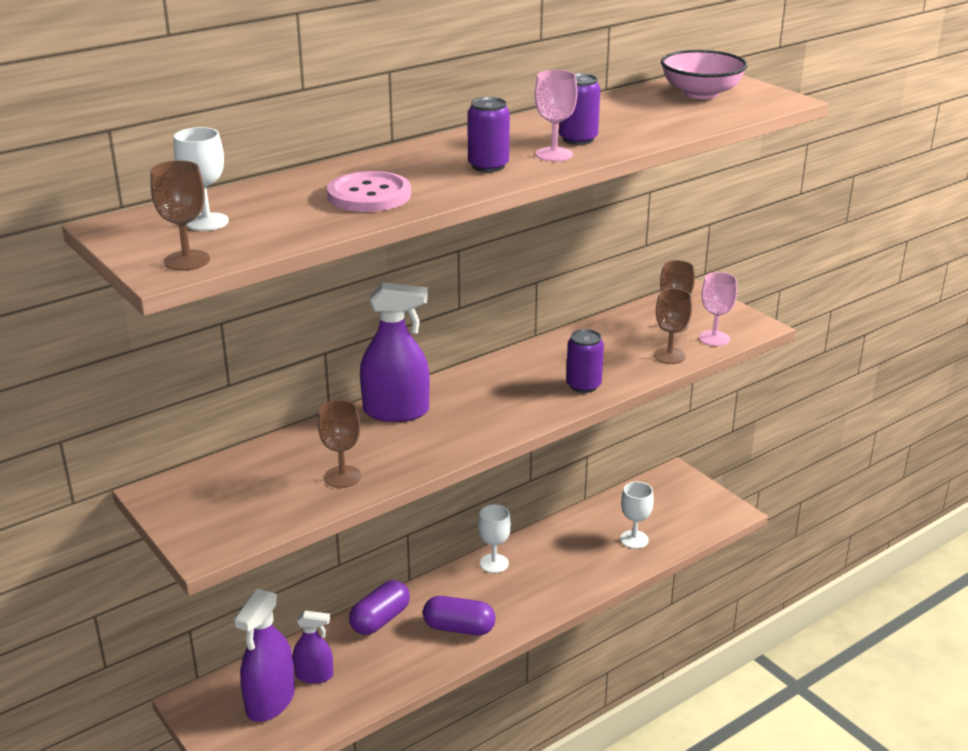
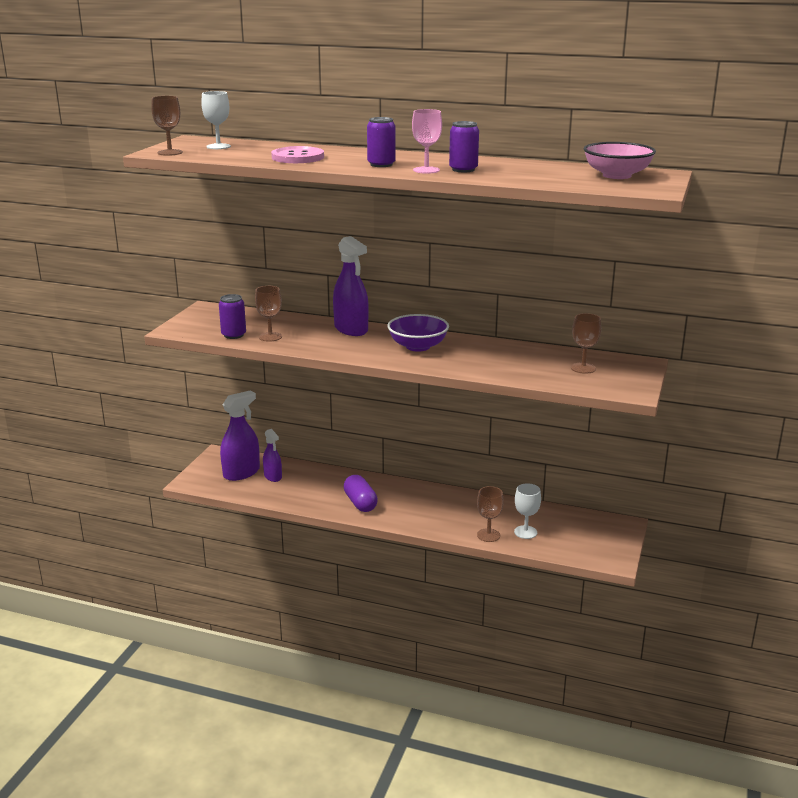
camera: 55 degrees right, 5 degrees down
(270, 701) = (241, 473): purple spray bottle -> purple spray bottle turned 150 degrees clockwise
(380, 620) = (338, 477): purple capsule -> none
(494, 563) = (432, 492): white goblet -> none
(506, 389) = (418, 346): none -> purple bowl
(583, 385) = (457, 364): purple can -> purple can (233, 335)
(669, 356) = (538, 377): brown goblet -> brown goblet (488, 535)
(714, 338) = (588, 384): pink goblet -> none

